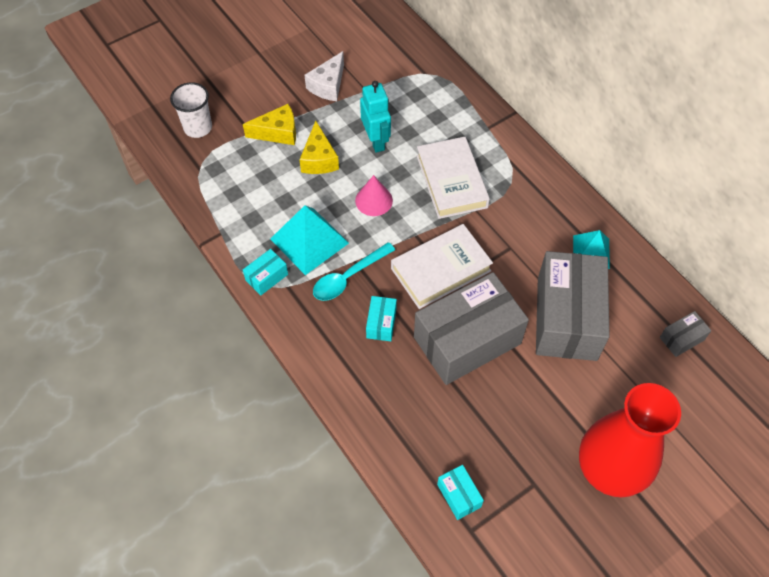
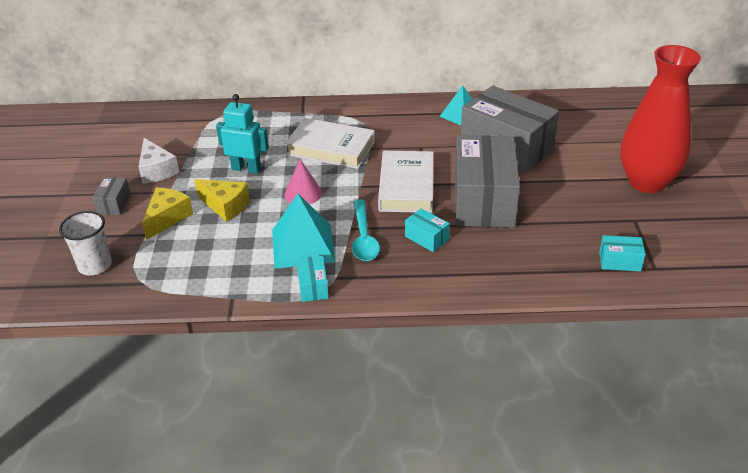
camera: 55 degrees left, 20 degrees down
(681, 339) = (565, 109): grey box -> grey box (114, 204)

